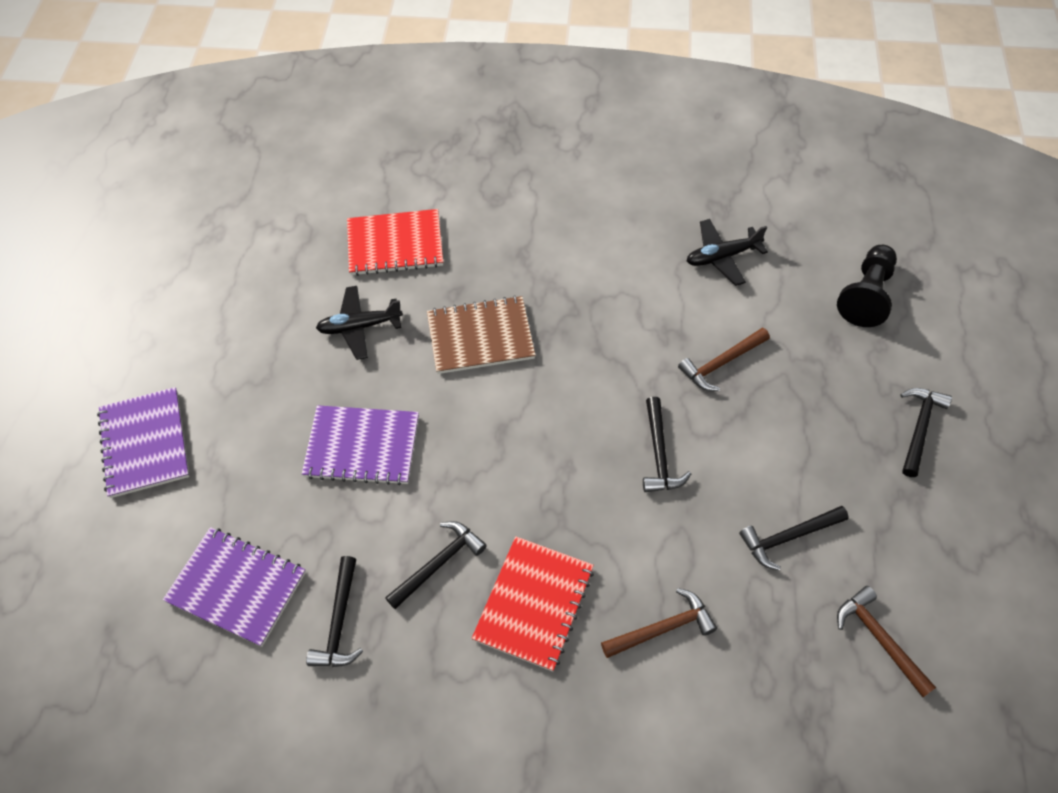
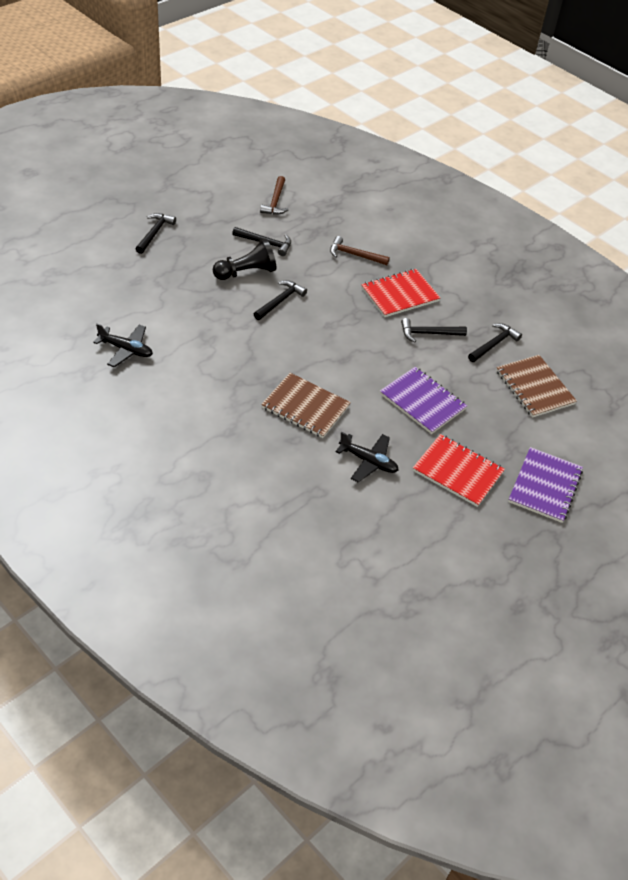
camera: 145 degrees left, 10 degrees down
(236, 587) = (535, 387): purple notebook -> brown notebook
(395, 244) = (298, 495): red notebook -> red notebook (457, 472)
(721, 363) = (201, 310): brown hammer -> none
(866, 295) = (88, 285): black pawn -> black pawn (246, 272)
(919, 428) = (154, 233): black hammer -> black hammer turned 135 degrees clockwise

